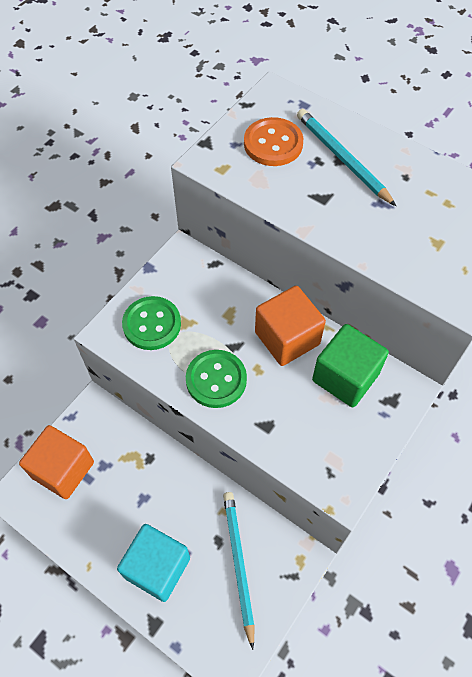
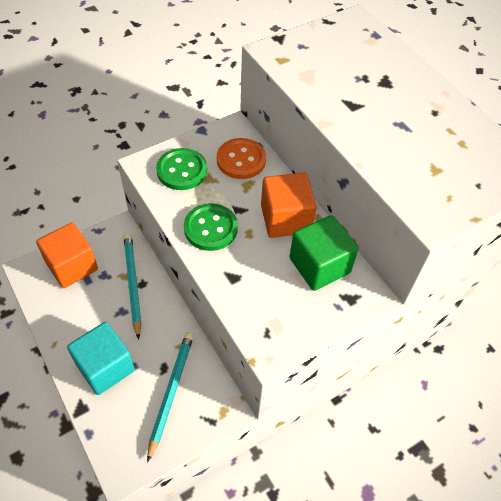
camera: 20 degrees right, 5 degrees down
(273, 144) = (333, 55): orange button -> orange button (241, 160)
(342, 159) = (386, 82): turquoise pencil -> turquoise pencil (133, 284)

